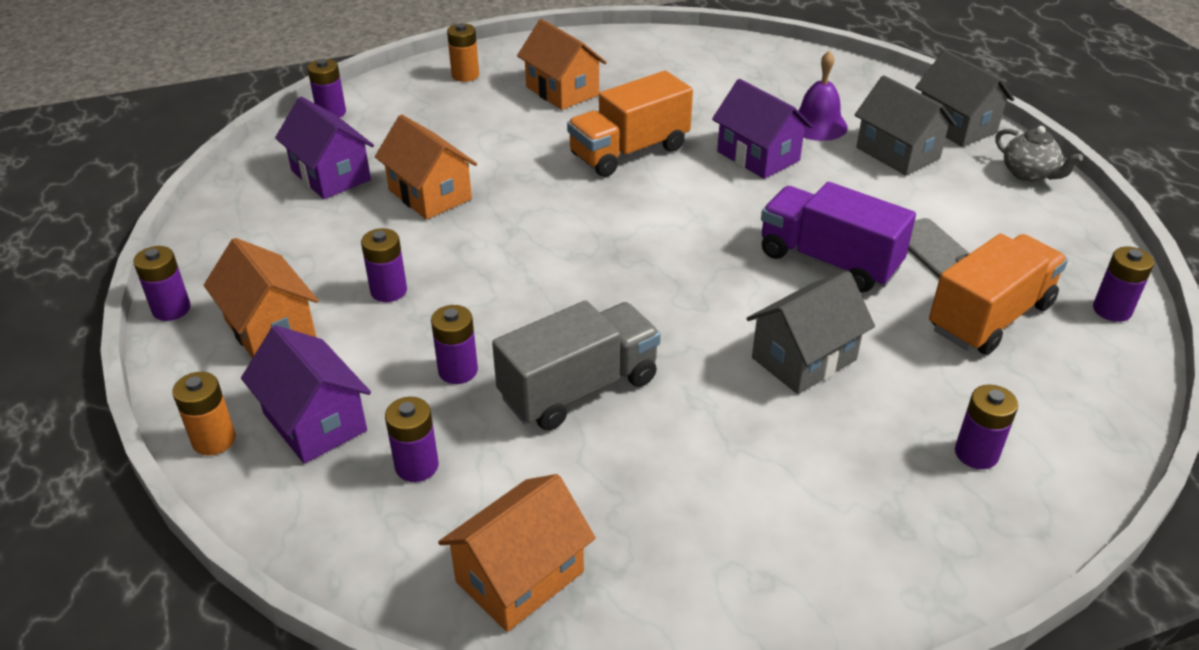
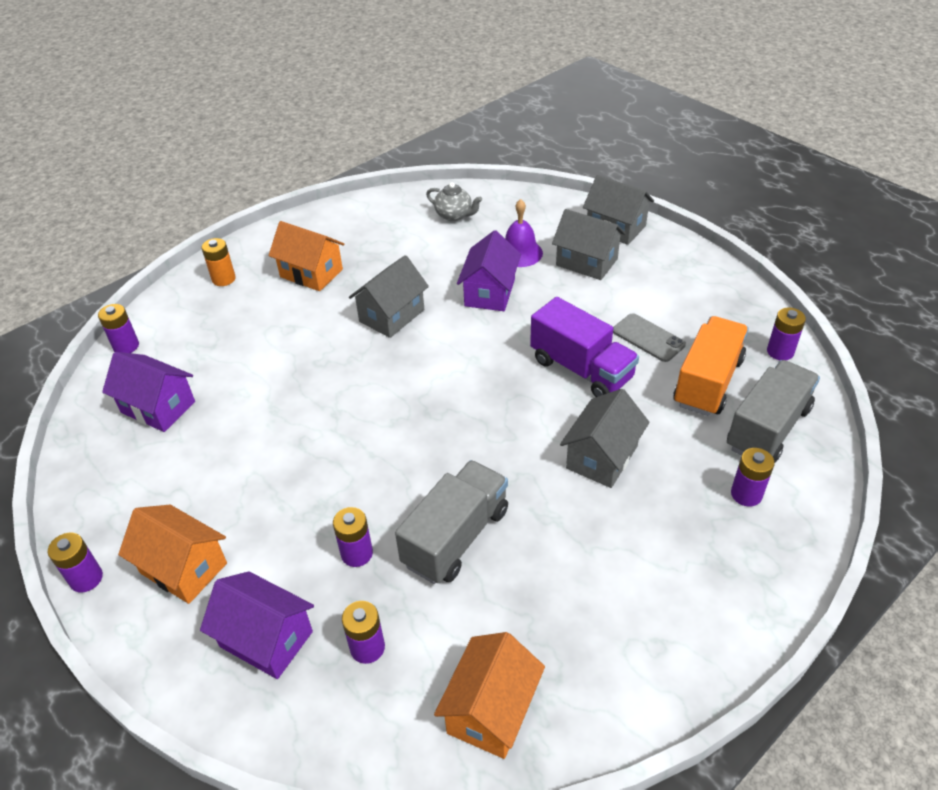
camera: 20 degrees left, 5 degrees up
(214, 440) = (191, 686): orange battery -> none
(388, 291) = (264, 500): purple battery -> none
(430, 194) = (252, 401): orange house -> none
(629, 152) = (391, 315): orange truck -> grey house
(758, 156) = (489, 292): purple house -> purple house turned 75 degrees clockwise
(829, 261) = (581, 369): purple truck -> purple truck turned 150 degrees counterclockwise
(1028, 174) = (681, 255): grey teapot -> grey teapot (454, 215)
(1047, 390) = (768, 428): none -> grey truck

